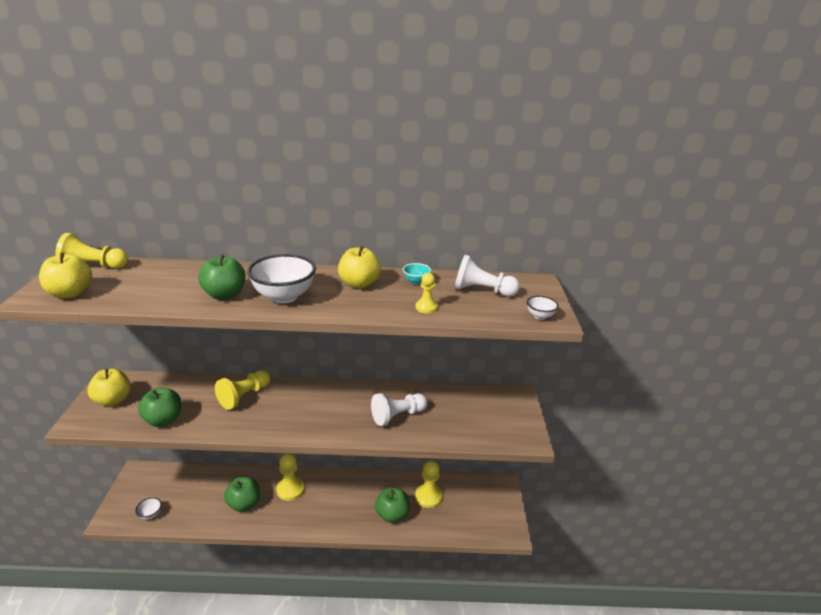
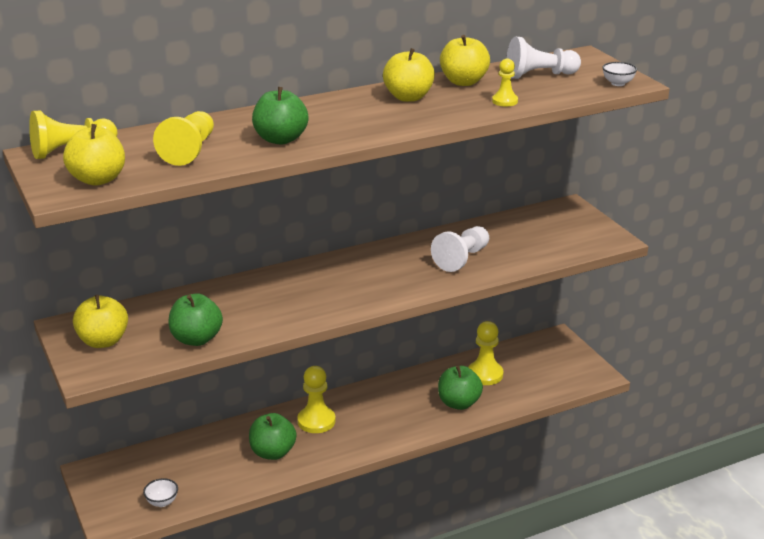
camera: 25 degrees left, 0 degrees up
(244, 396) = (265, 291): yellow pawn -> yellow pawn (189, 151)
(284, 296) = (347, 126): white bowl -> none
(416, 281) = (463, 82): turquoise bowl -> yellow apple

